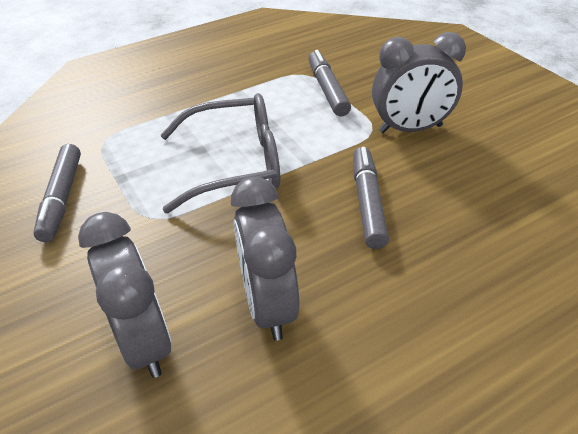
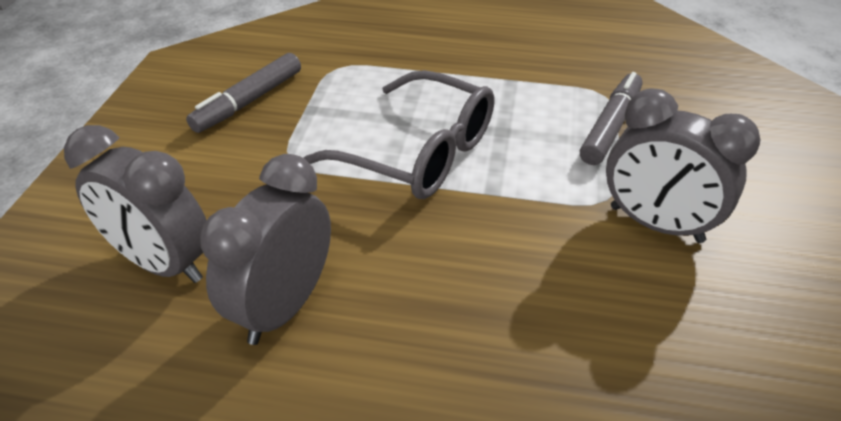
camera: 40 degrees right, 0 degrees up
(144, 341) = (163, 263): grey clock -> grey clock turned 105 degrees clockwise
(367, 203) = (499, 274): grey marker -> none

